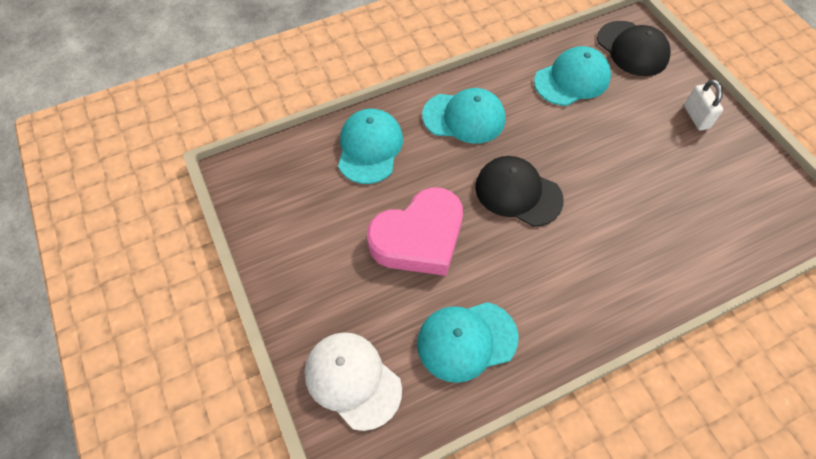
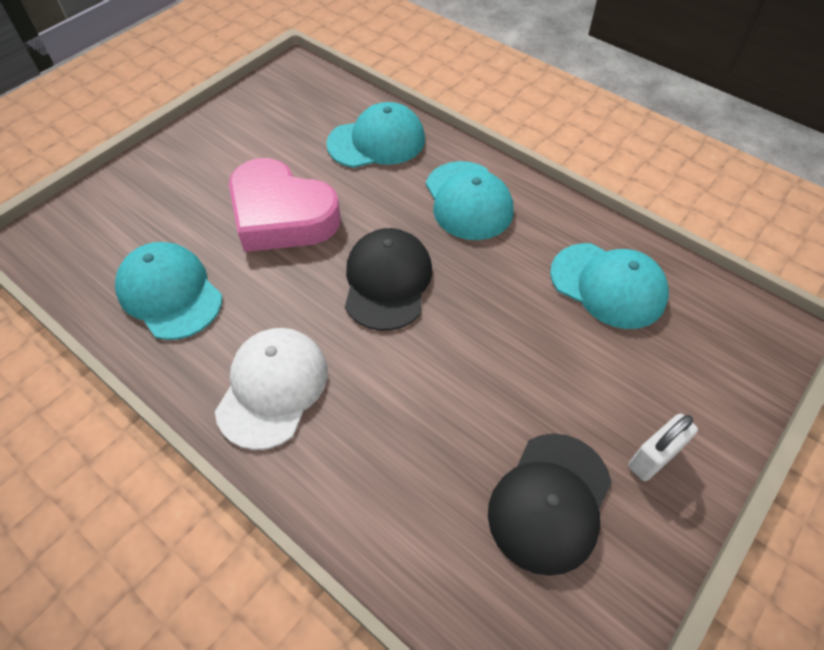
camera: 65 degrees right, 5 degrees down
(352, 380) = (100, 220): white cap -> white cap (273, 388)
(632, 49) = (725, 340): black cap -> black cap (550, 502)

